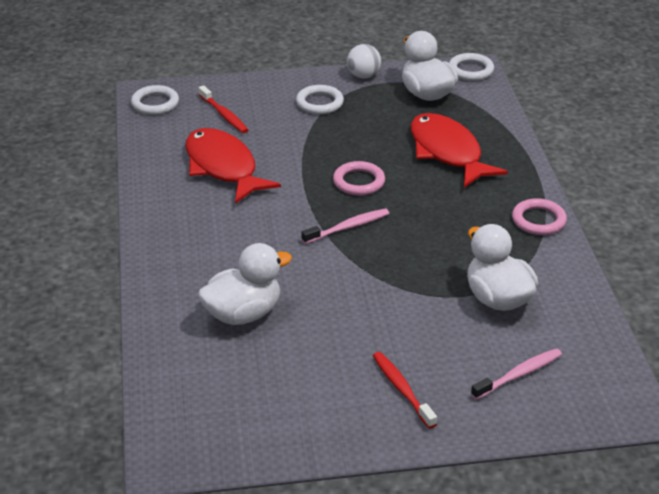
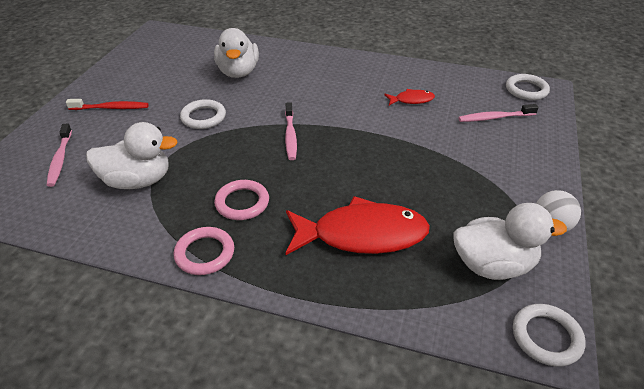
camera: 115 degrees right, 5 degrees up
(223, 167) = (411, 100): red fish -> red fish, size x0.46
(224, 115) = (495, 118): red toothbrush -> pink toothbrush
(319, 103) = (498, 176): white ring -> white ring (203, 117)
(359, 182) = (348, 160): pink ring -> pink ring (242, 203)

